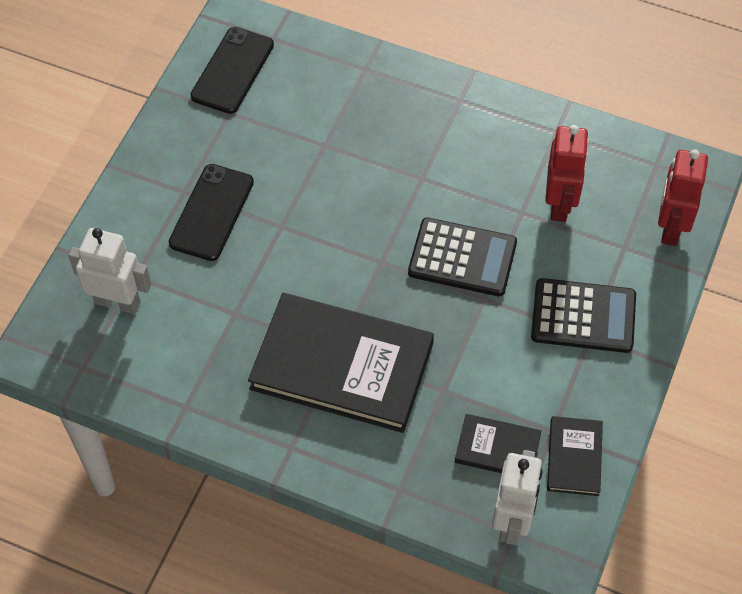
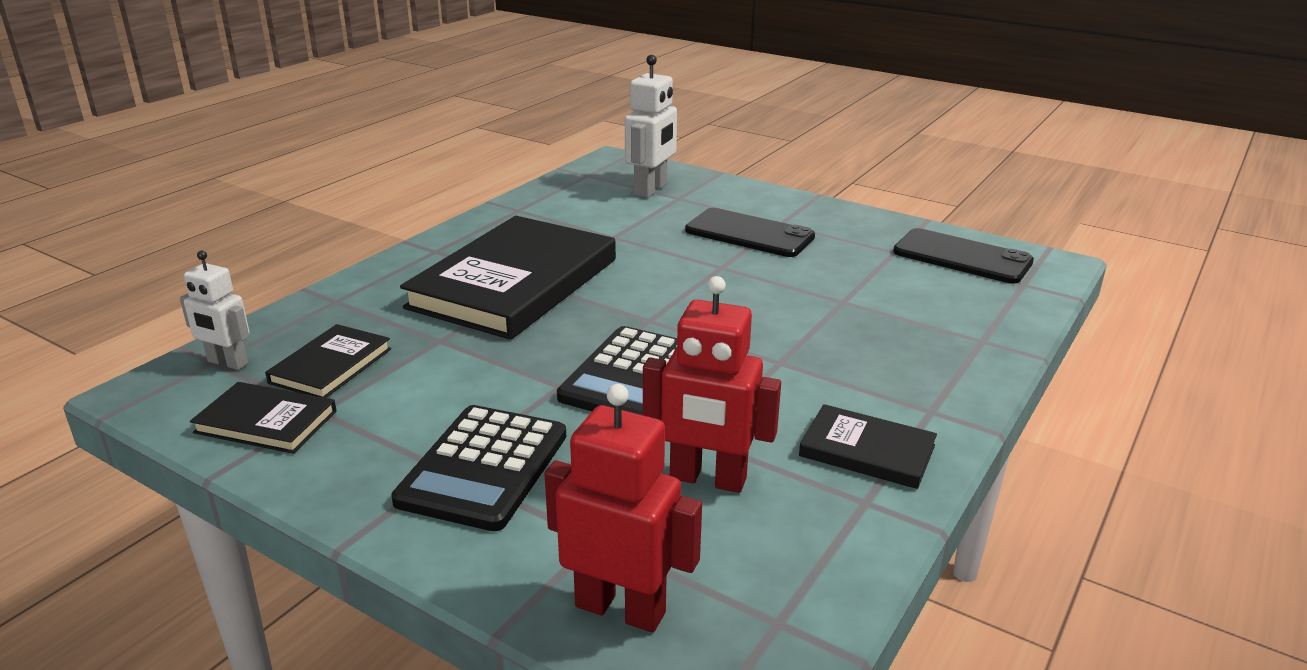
camera: 100 degrees right, 30 degrees down
(511, 131) = (867, 451): none -> black book
(512, 521) = (227, 363): white robot -> white robot, size x0.65

